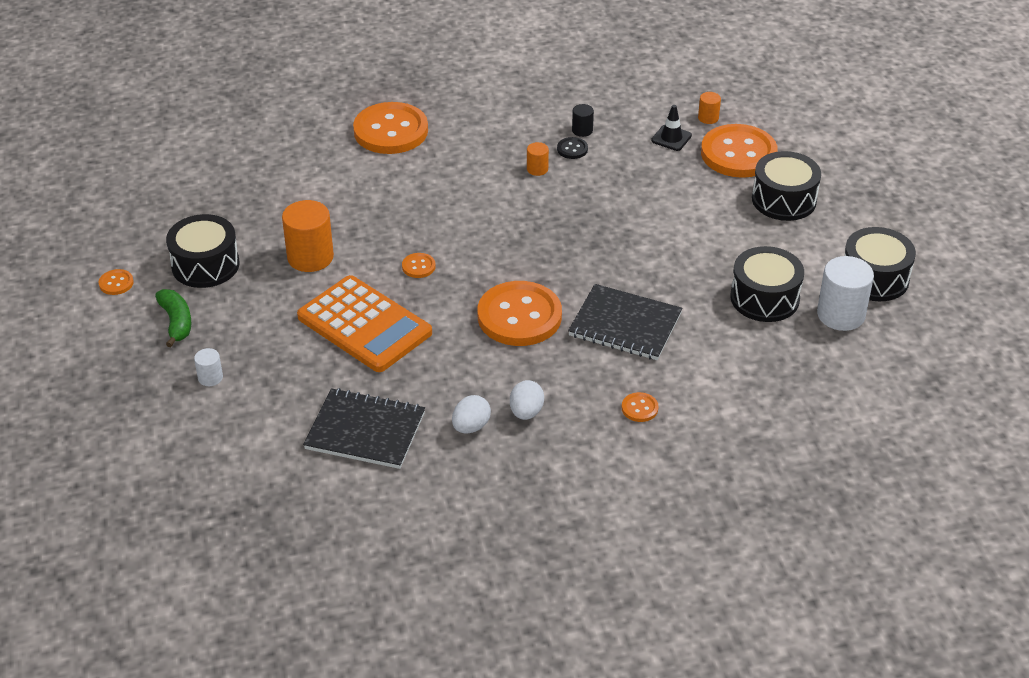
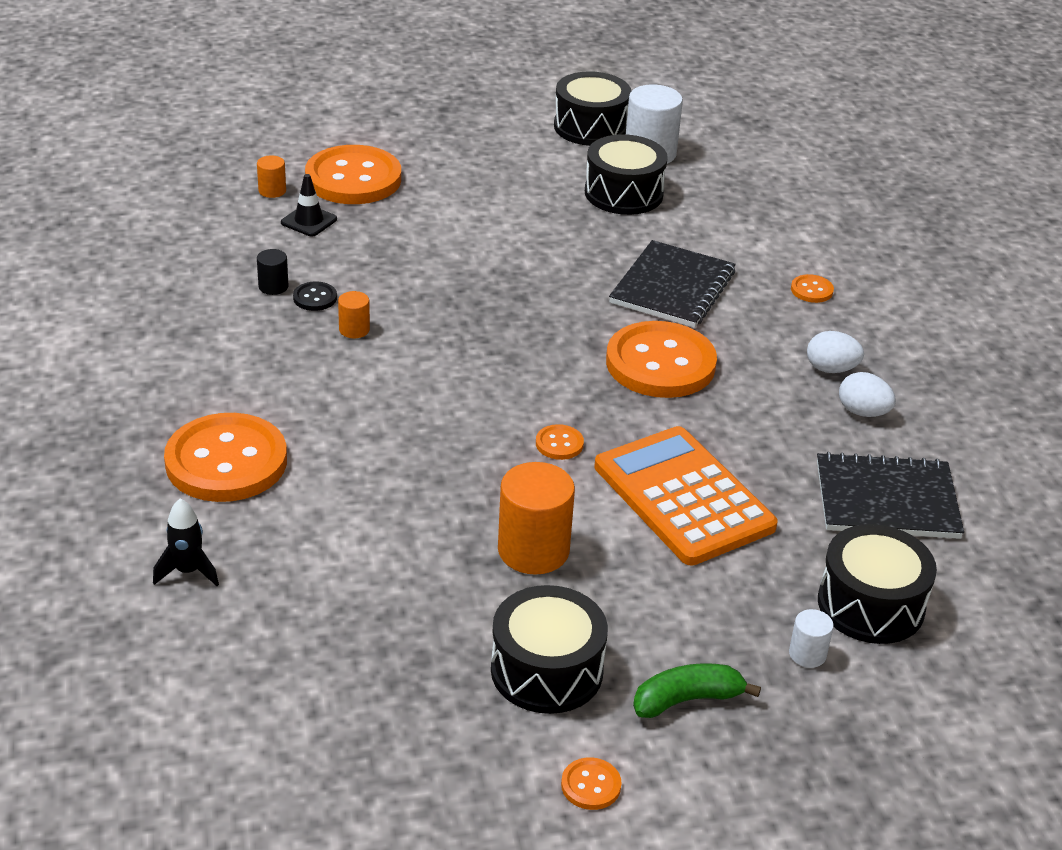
camera: 90 degrees left, 5 degrees down
(293, 128) = (188, 571): none -> black rocket
(364, 325) = (683, 497): orange calculator -> orange calculator turned 75 degrees counterclockwise
(365, 431) = (886, 499): black notebook -> black notebook turned 75 degrees clockwise
(784, 200) = (449, 161): black drum -> black drum (870, 604)

